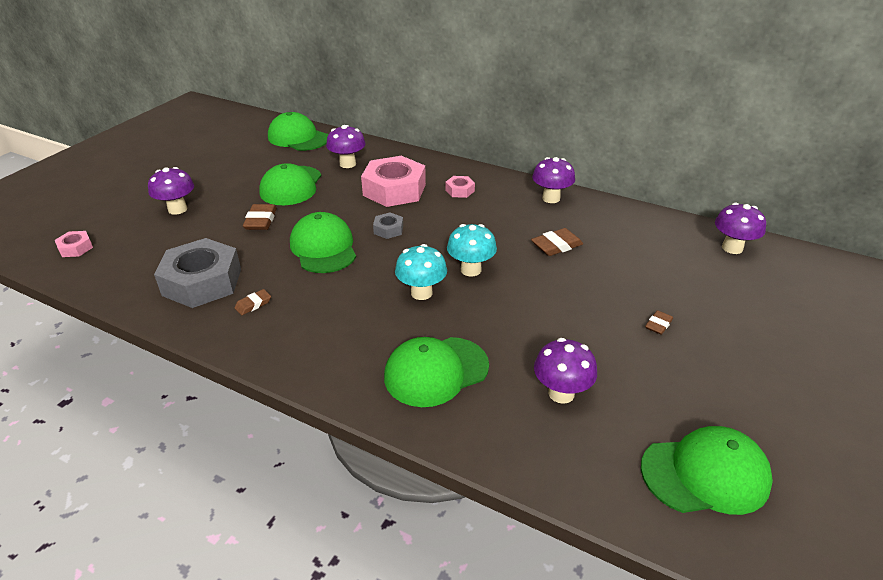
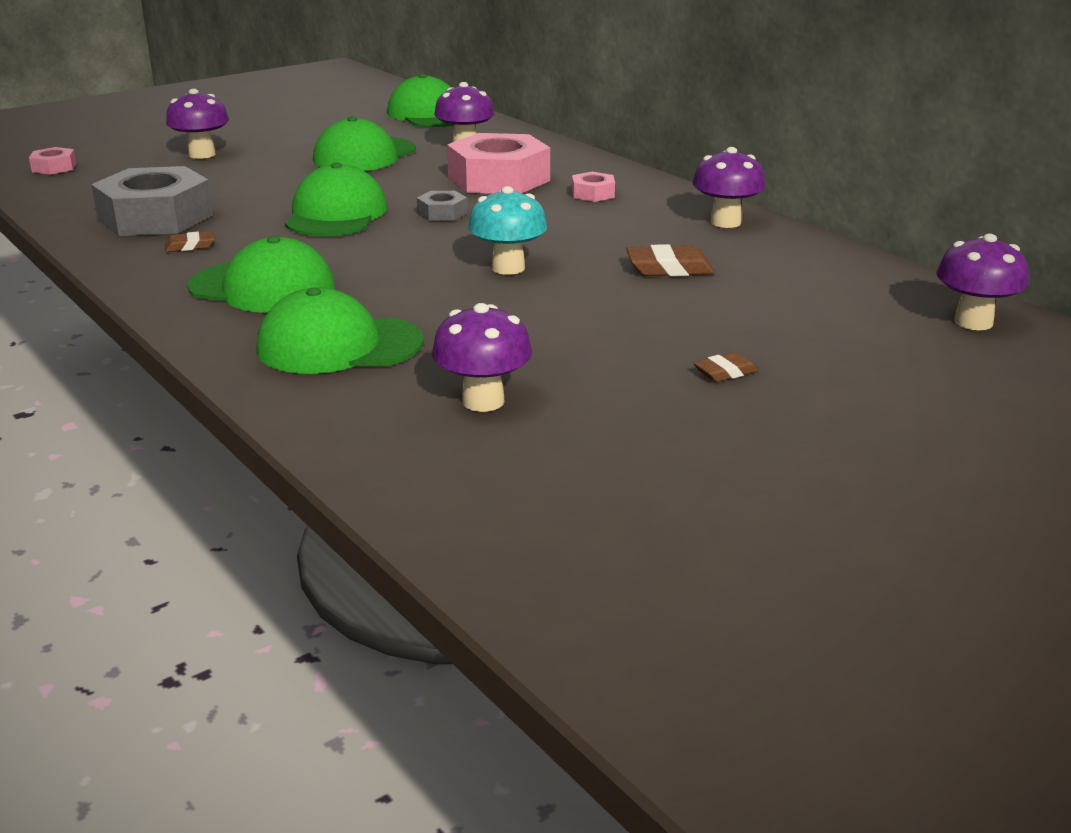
camera: 25 degrees right, 10 degrees down
(261, 220) = (288, 179): brown eraser -> none
(421, 293) = (411, 275): turquoise mushroom -> none
(705, 474) = (594, 522): green cap -> green cap (262, 287)

